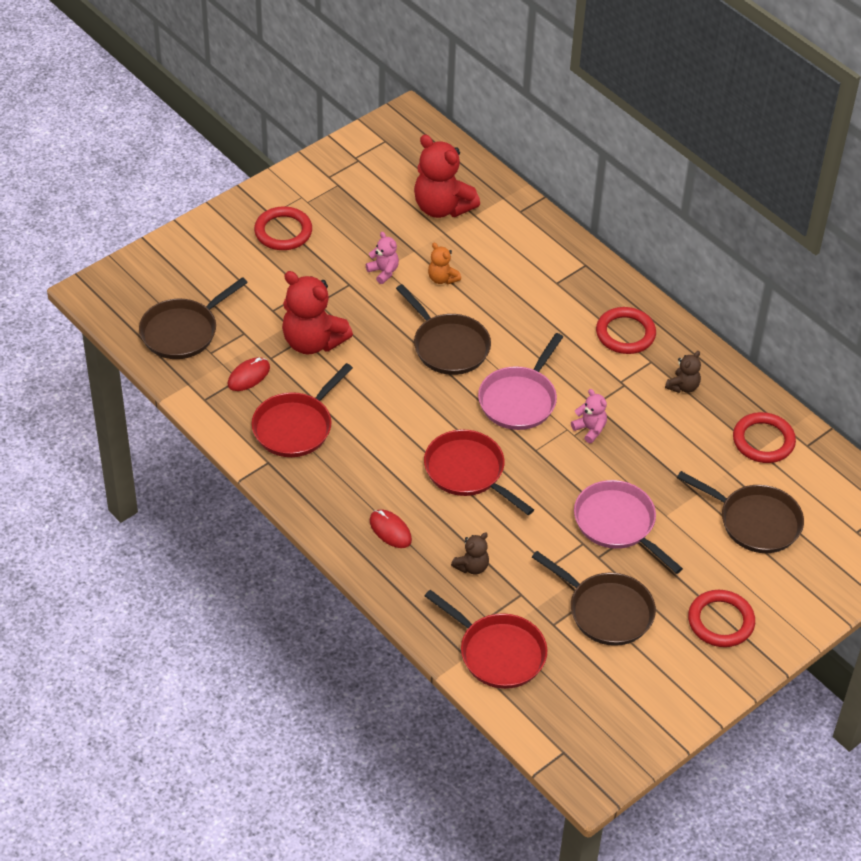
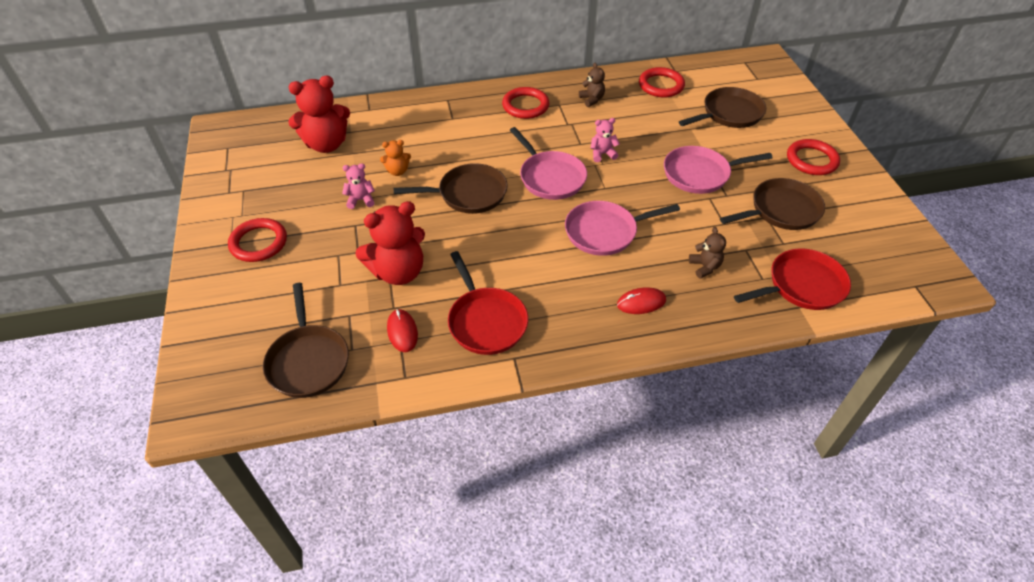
camera: 60 degrees left, 0 degrees up
(468, 472) = (605, 232): red pan -> pink pan

